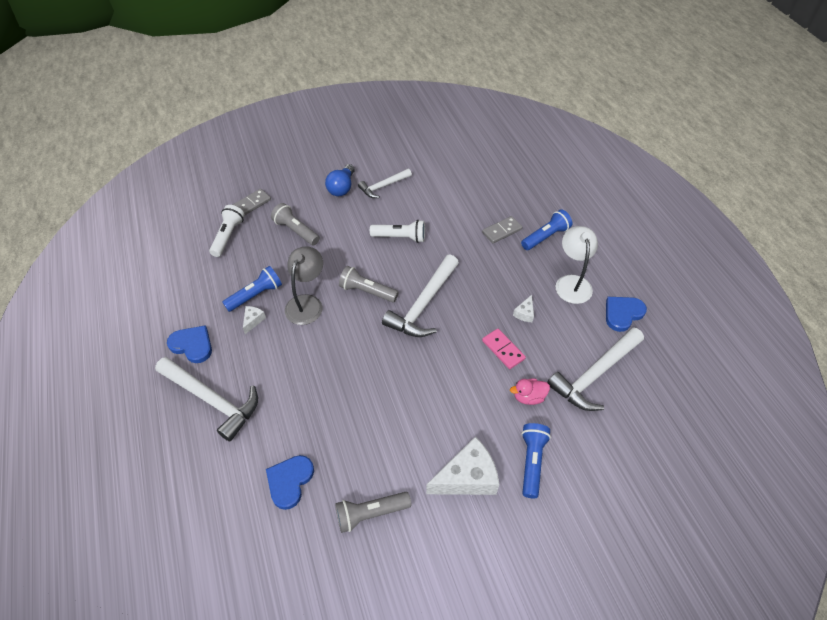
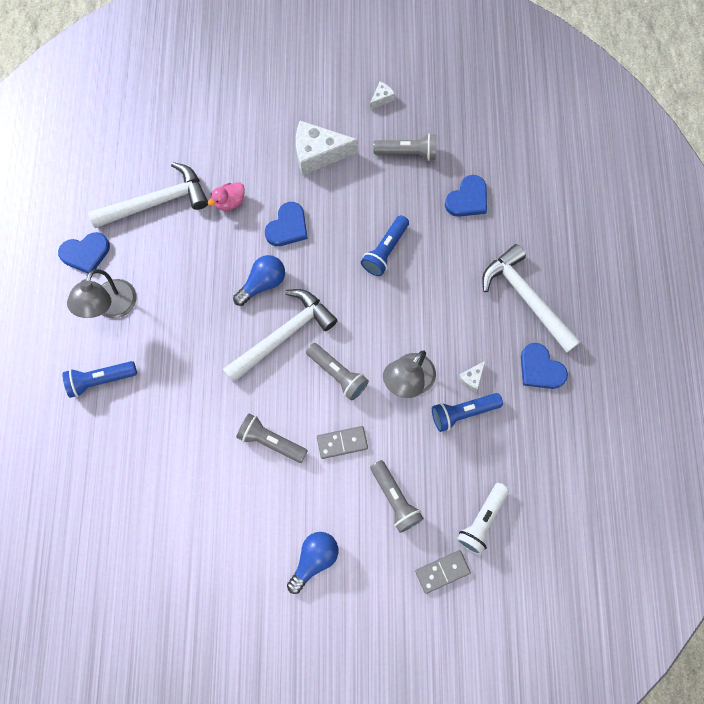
camera: 160 degrees left, 20 degrees up
(383, 186) = (258, 541): white hammer -> none
(400, 237) = (271, 441): white flashlight -> grey flashlight
(460, 337) = (263, 283): none -> blue light bulb
(462, 392) = (287, 227): none -> blue heart
(502, 231) = (146, 407): grey domino -> grey domino (342, 443)
(503, 350) = (227, 255): pink domino -> none
(524, 313) = (184, 288): white cheese -> white cheese (381, 98)
(528, 397) = (230, 202): pink duck -> pink duck turned 135 degrees clockwise
(532, 462) = (258, 148): blue flashlight -> blue flashlight (385, 251)
(572, 282) = (112, 307): white lamp -> grey lamp

